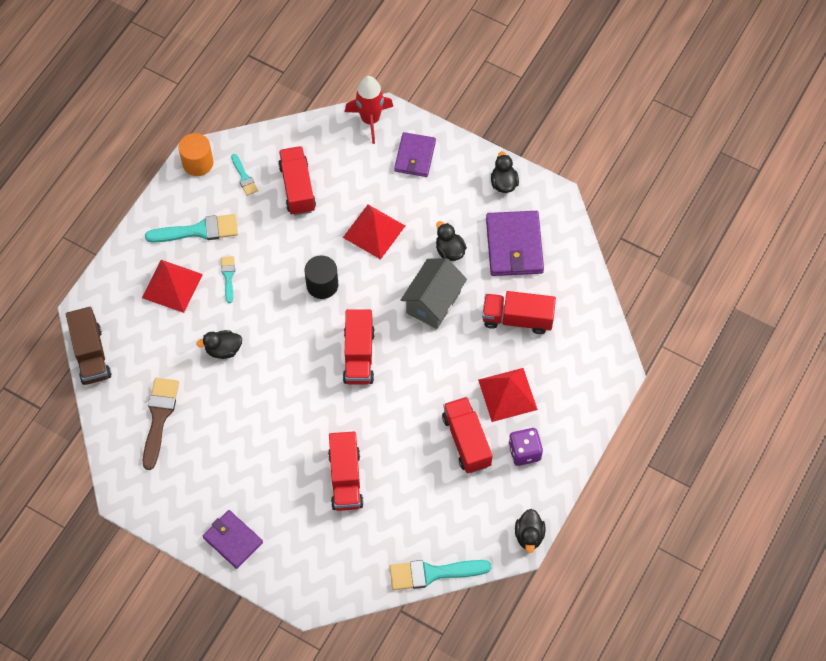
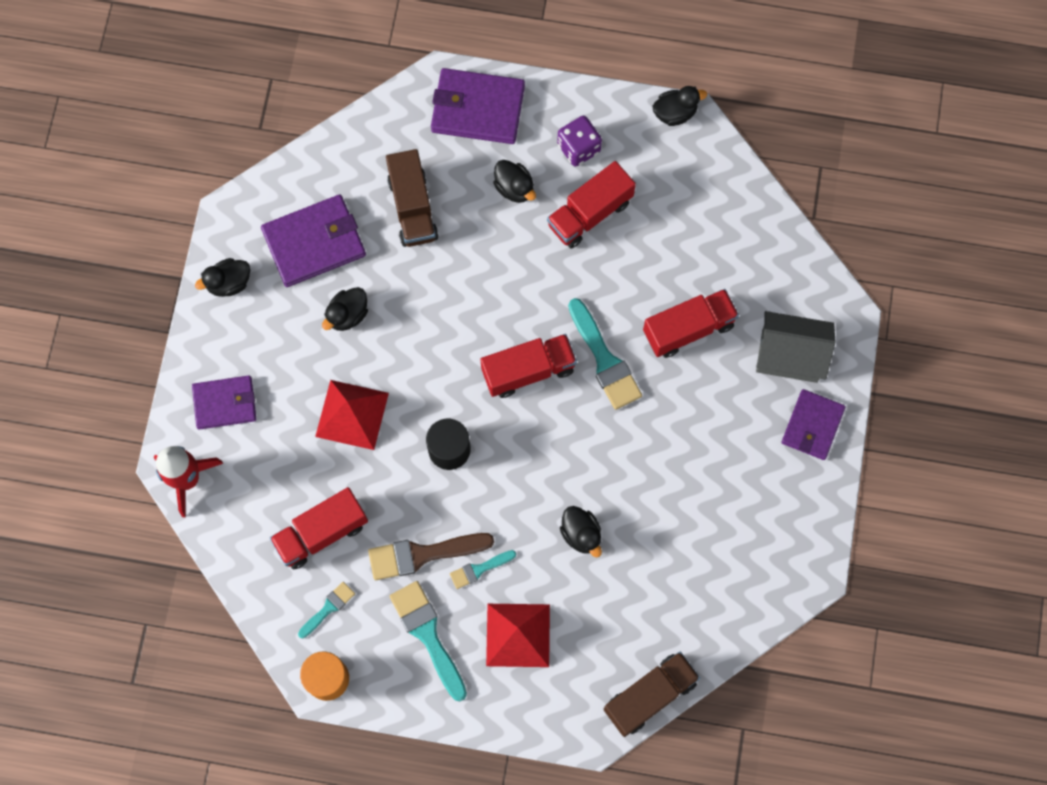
camera: 110 degrees left, 10 degrees up
(159, 417) = (698, 574): brown brush -> brown brush (422, 554)
(433, 302) = (425, 310): grey house -> grey house (789, 356)
(433, 573) = (759, 197): turquoise brush -> turquoise brush (604, 360)
(507, 394) = (514, 188): red pyramid -> black duck
(517, 319) = (412, 208): red truck -> brown truck
(584, 390) = (477, 109): none -> purple wallet

